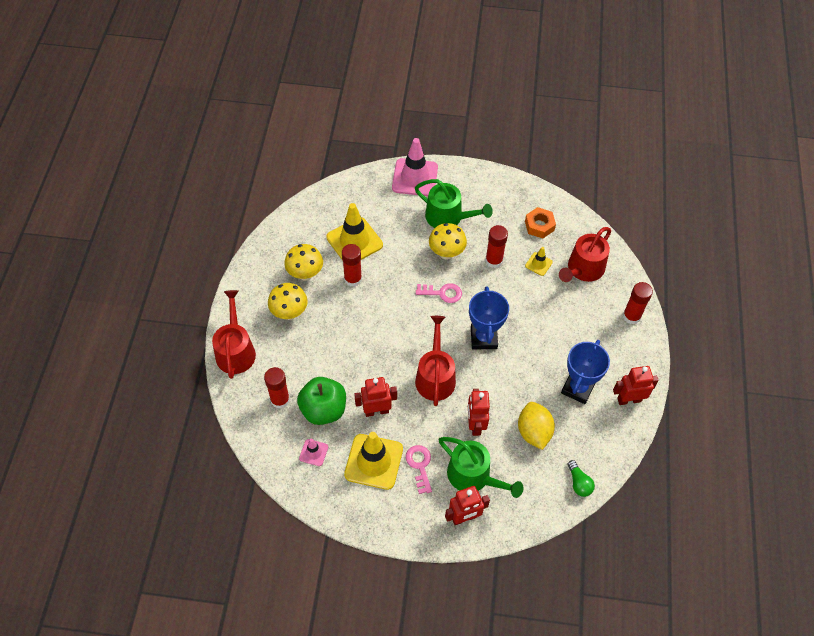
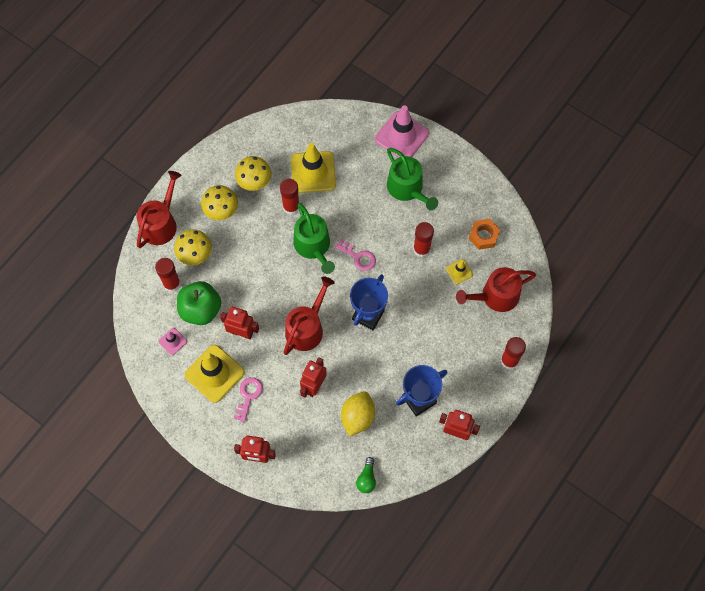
camera: 30 degrees right, 10 degrees up
(446, 253) = (385, 222): yellow mushroom -> yellow mushroom (195, 255)
(473, 476) = (285, 427): green watering can -> green watering can (313, 246)

